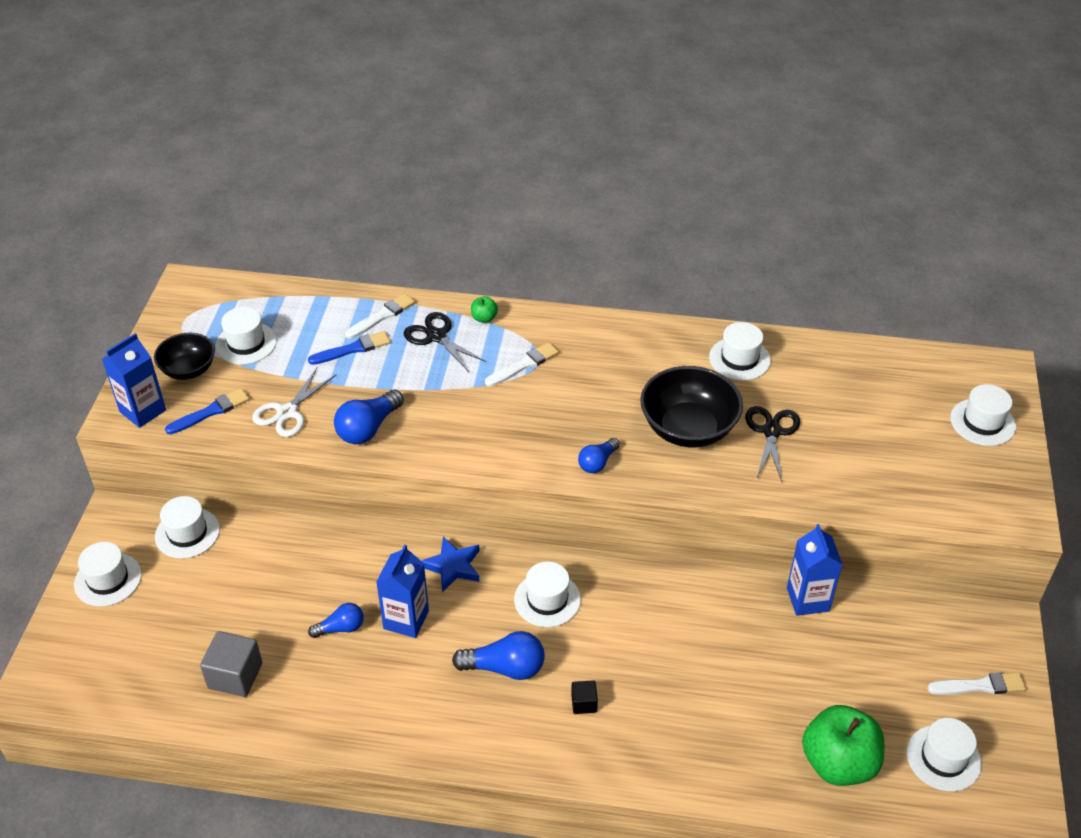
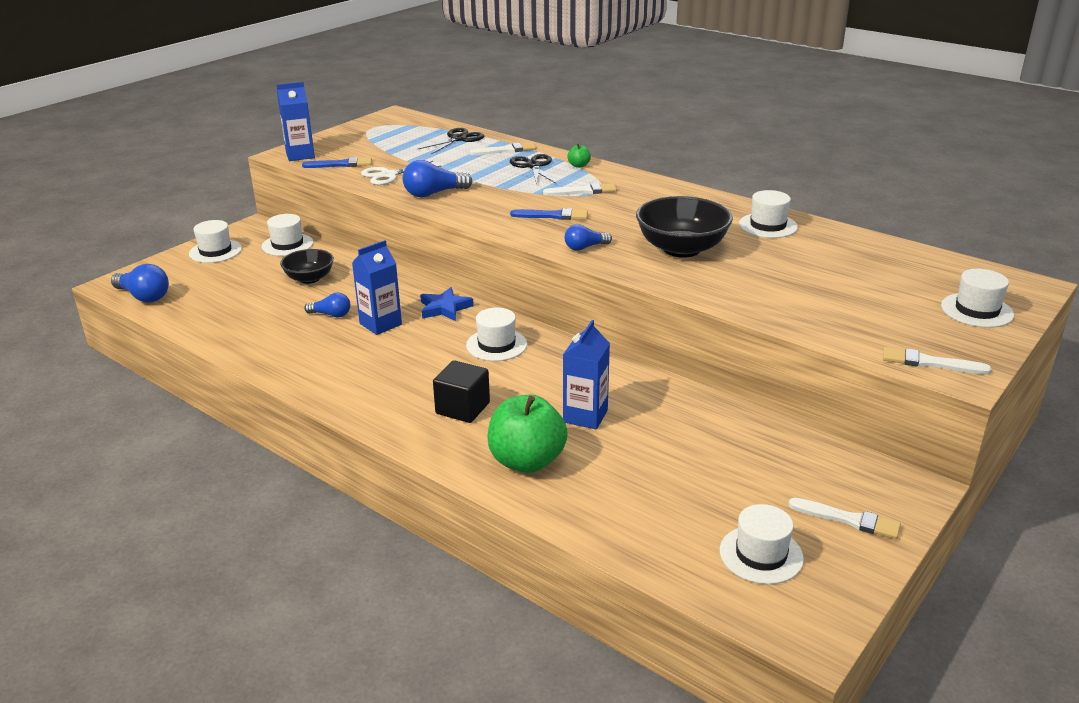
camera: 30 degrees right, 15 degrees down
(188, 369) = (350, 145): black bowl -> black bowl (309, 278)
(235, 675) = (236, 316): grey cube -> none
(246, 343) = (400, 143): white hat -> none
(352, 349) = (467, 159): blue brush -> blue brush (552, 216)
(505, 668) = (423, 370): blue light bulb -> blue light bulb (144, 296)
(584, 703) = (462, 408): black cube -> black cube, size x1.84
(772, 431) = (755, 267): black scissors -> black scissors (458, 139)
(808, 599) = (722, 411): blue carton -> blue carton (585, 416)
(838, 763) = (649, 520): green apple -> green apple (527, 461)
(990, 512) = (930, 363): none -> white brush

